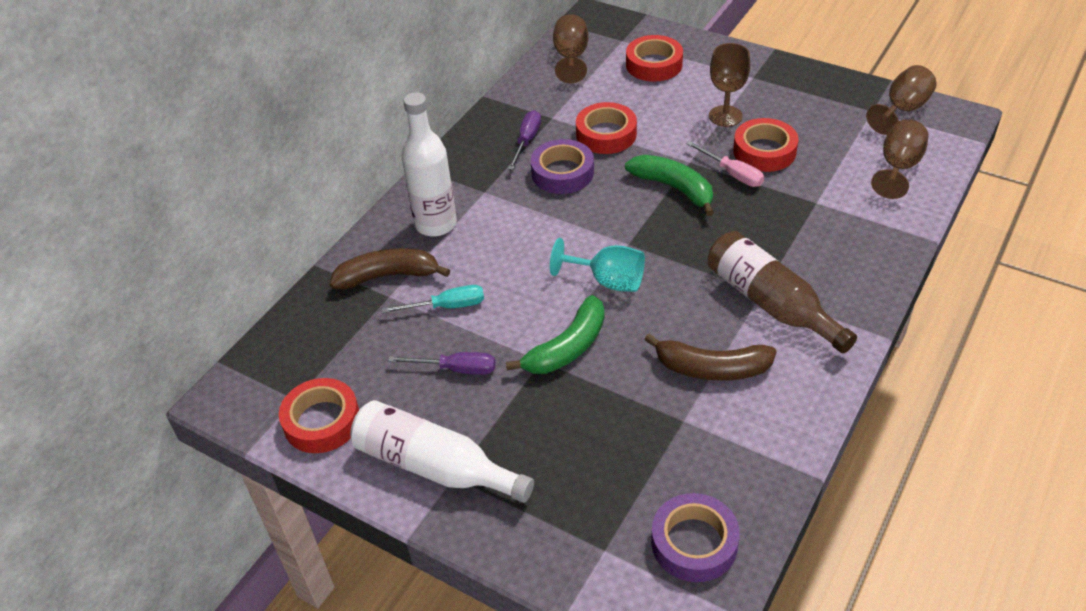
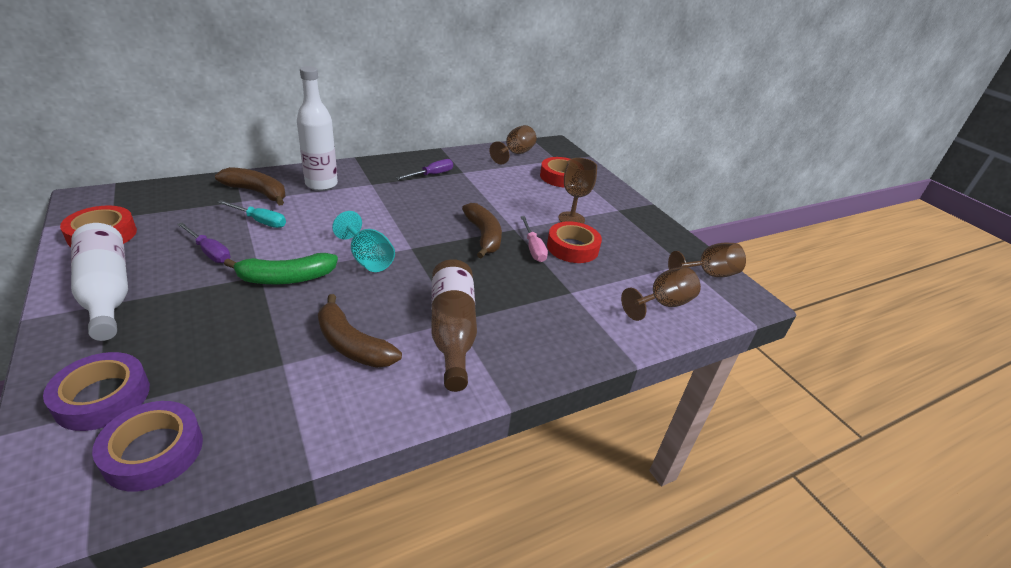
camera: 25 degrees right, 10 degrees down
(562, 173) = (428, 197): purple tape -> purple tape (102, 397)
(606, 134) = (482, 193): red tape -> none
(674, 188) = (484, 236): green banana -> brown banana

